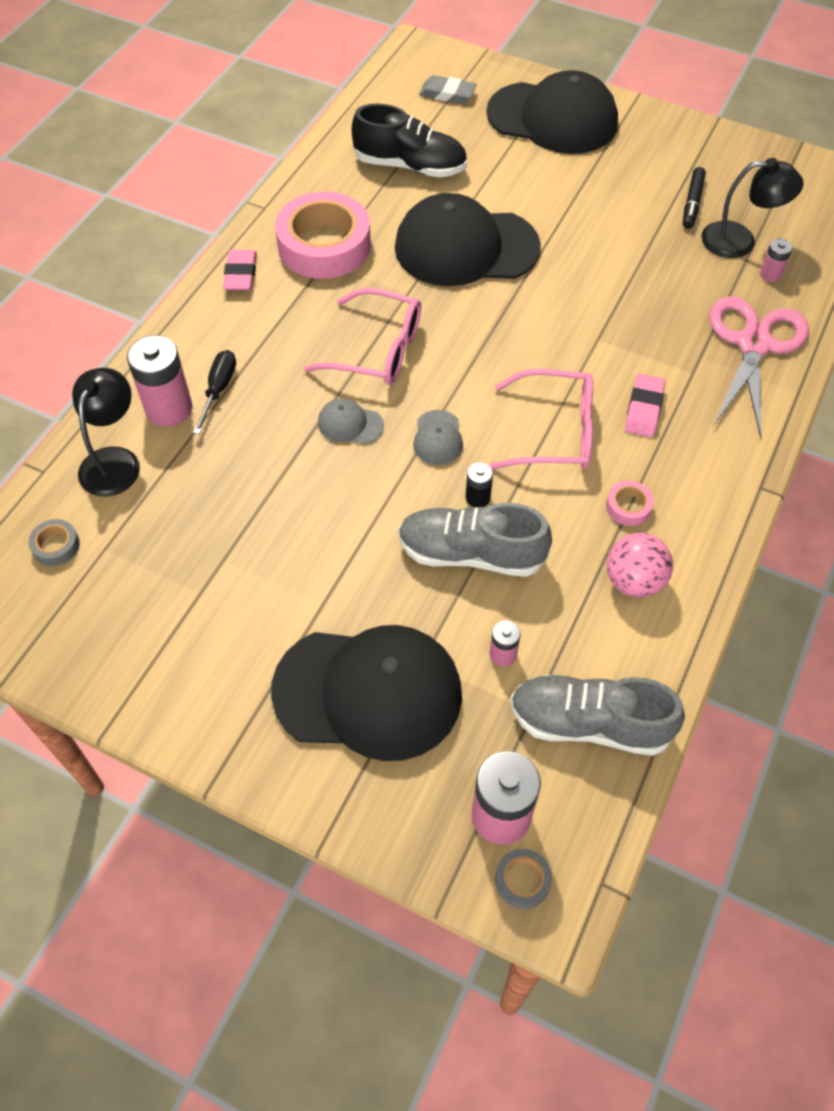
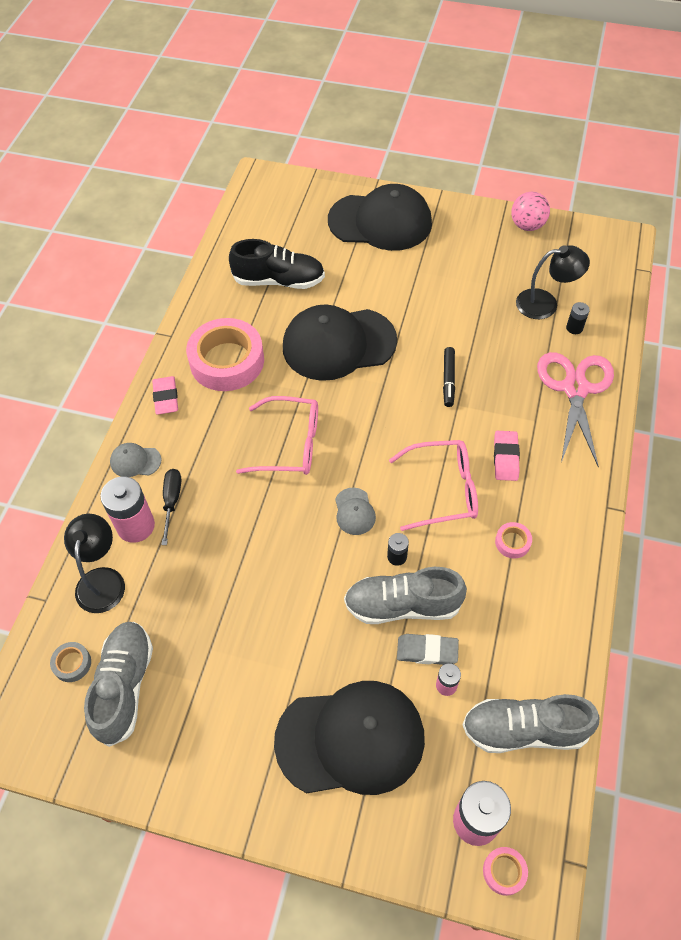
camera: 10 degrees left, 0 degrees up
(111, 582) = (124, 686): none -> grey shoe
(350, 424) = (283, 512): grey cap -> grey cap (135, 461)
(447, 94) = (294, 213): grey eraser -> grey eraser (427, 651)
(522, 880) = (504, 871): grey tape -> pink tape
(634, 581) = (530, 604): pink ball -> pink ball (527, 225)
(692, 203) = (503, 277): black marker -> black marker (448, 380)
(770, 274) = (574, 328): pink battery -> black battery

